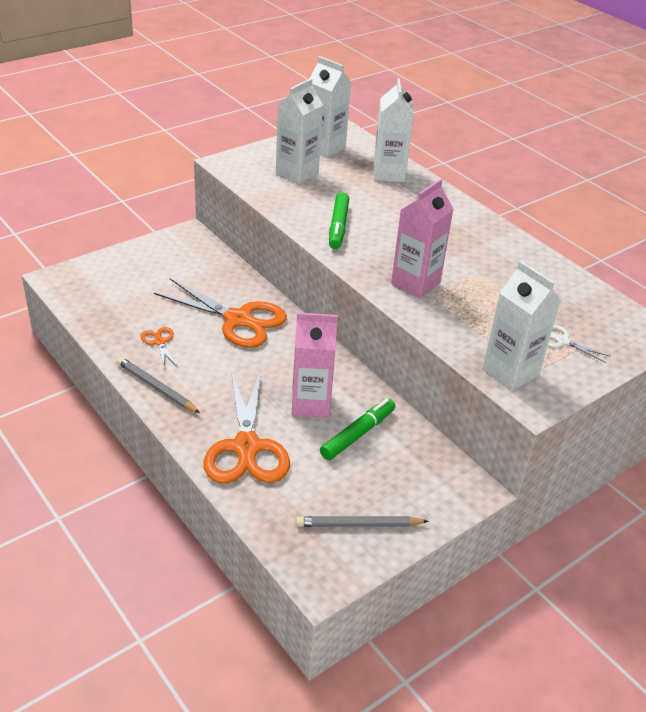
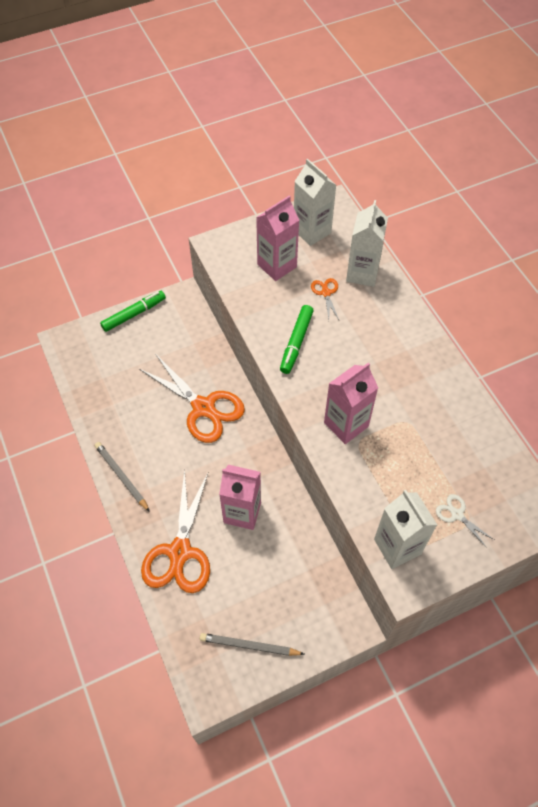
camera: 15 degrees right, 20 degrees up
(159, 342) = (134, 426): orange scissors -> orange scissors (326, 293)
(297, 173) = (277, 265): white carton -> pink carton
(358, 434) = (272, 551): green marker -> green marker (134, 314)

